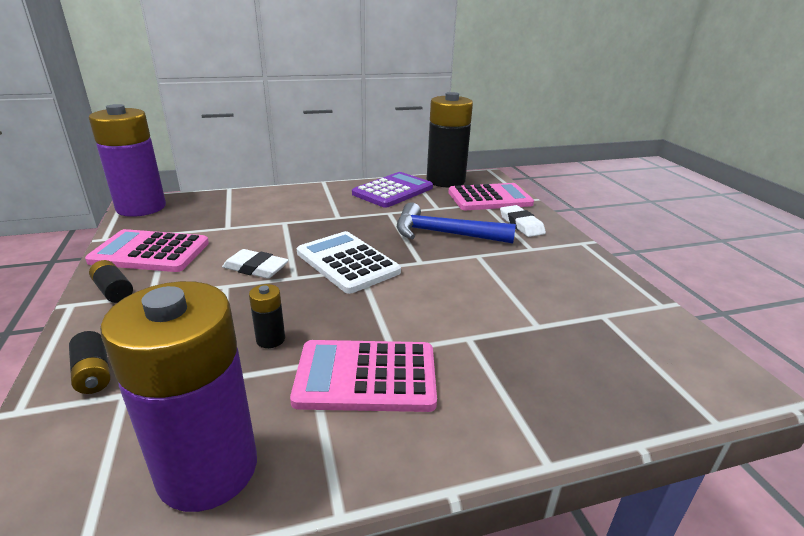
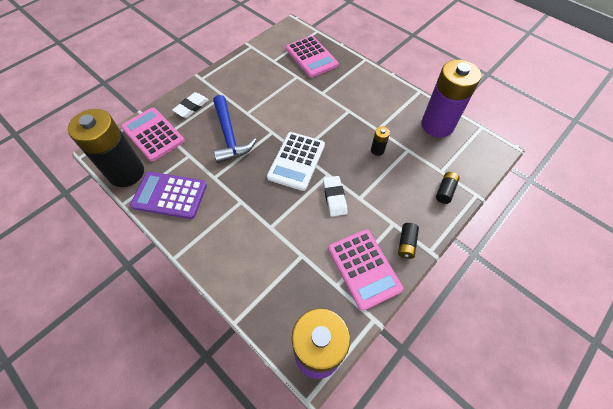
camera: 120 degrees left, 30 degrees up
(366, 376) = (369, 110): pink calculator -> pink calculator (311, 57)

